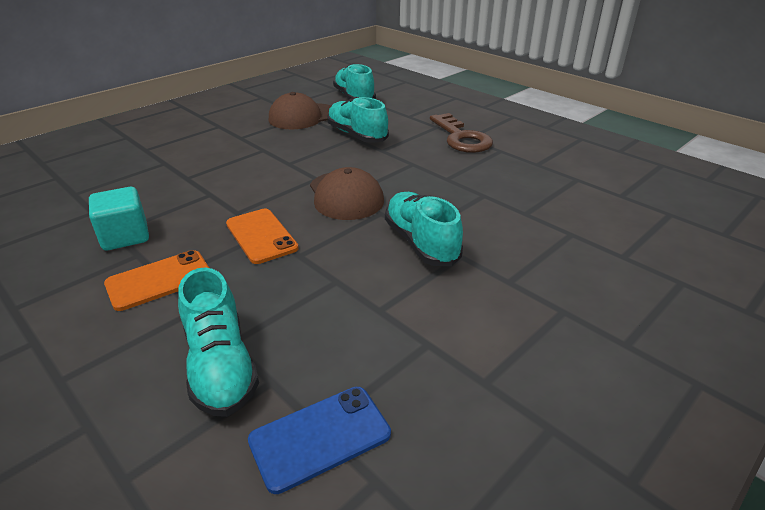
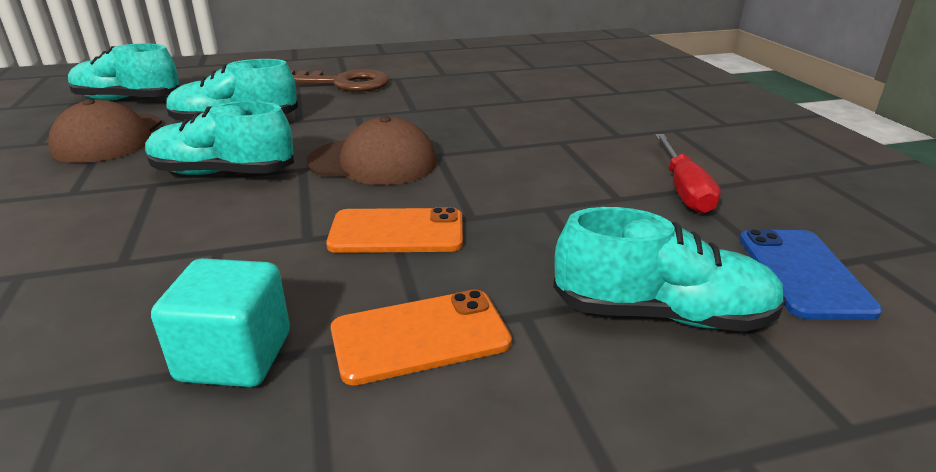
camera: 60 degrees left, 5 degrees down
(159, 280) = (420, 336): orange phone -> orange phone turned 75 degrees clockwise
(421, 242) = (520, 151): turquoise shoe -> turquoise shoe (223, 173)
(425, 342) = (683, 189): none -> red screwdriver

